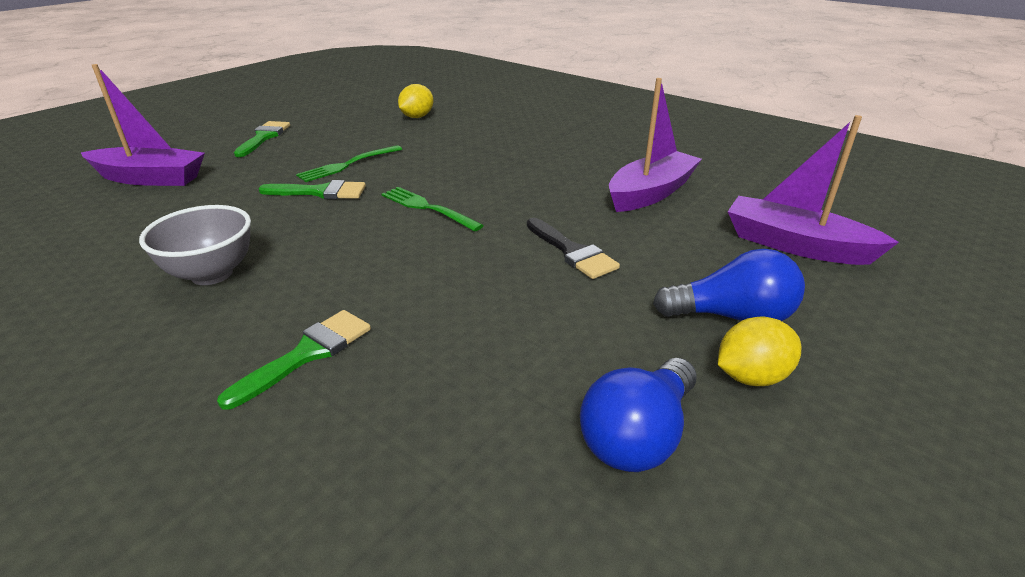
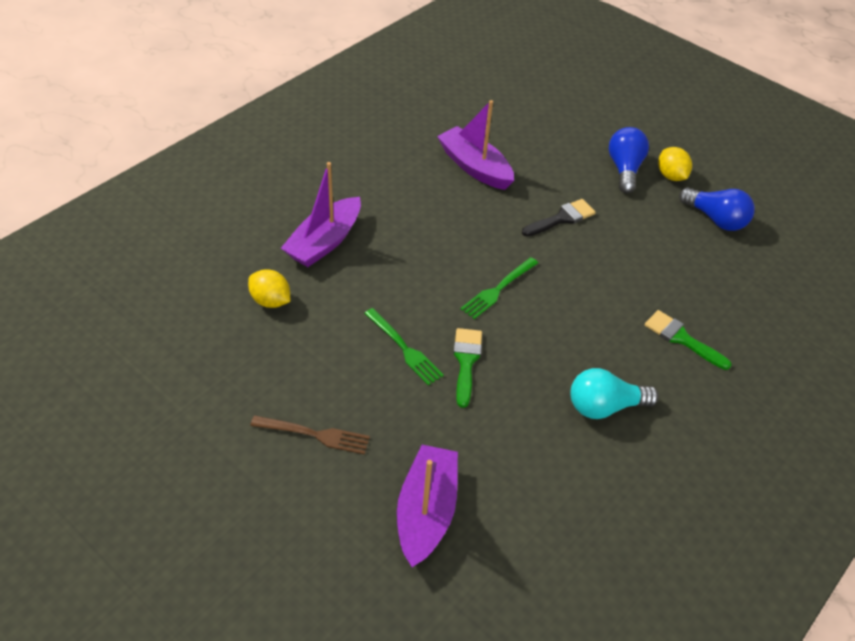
camera: 90 degrees left, 15 degrees up
(212, 274) = (604, 406): grey bowl -> turquoise light bulb
(264, 137) = (314, 434): green brush -> brown fork
(795, 245) = (548, 125): purple boat -> purple boat (324, 242)

